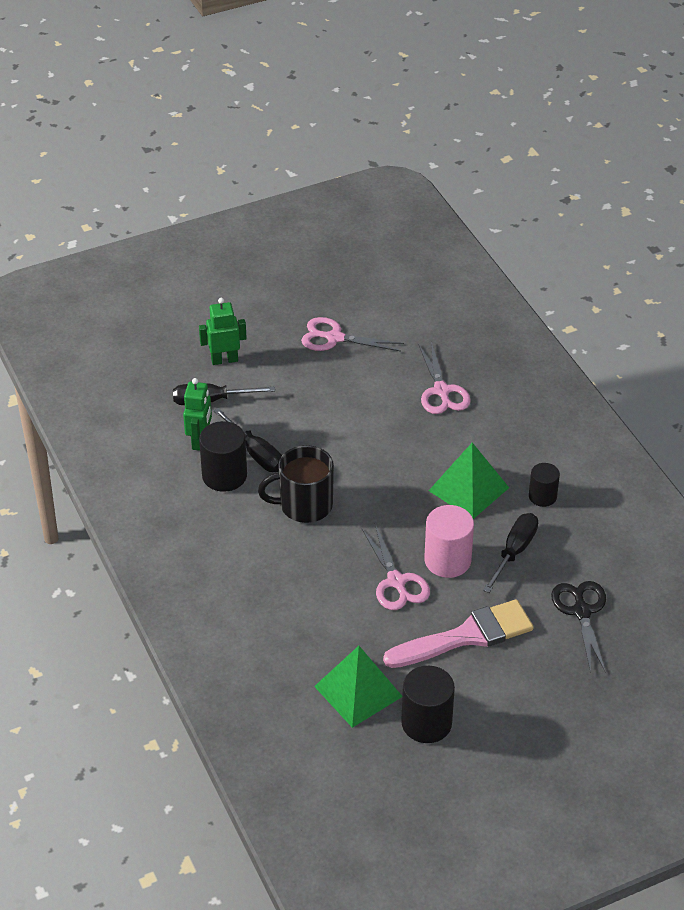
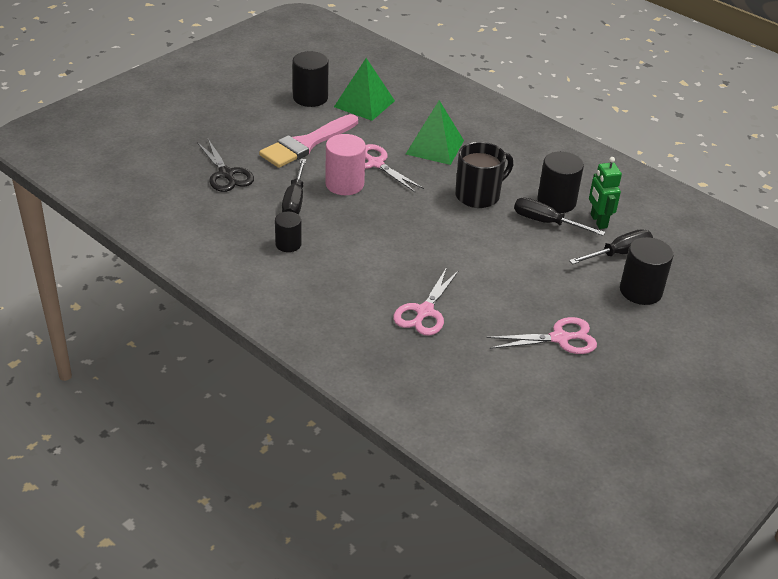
camera: 155 degrees right, 5 degrees down
(224, 360) = (640, 291): green robot -> black cylinder
(441, 391) = (424, 312): pink scissors -> pink scissors turned 120 degrees counterclockwise
(468, 489) = (354, 236): green pyramid -> green pyramid (434, 147)

